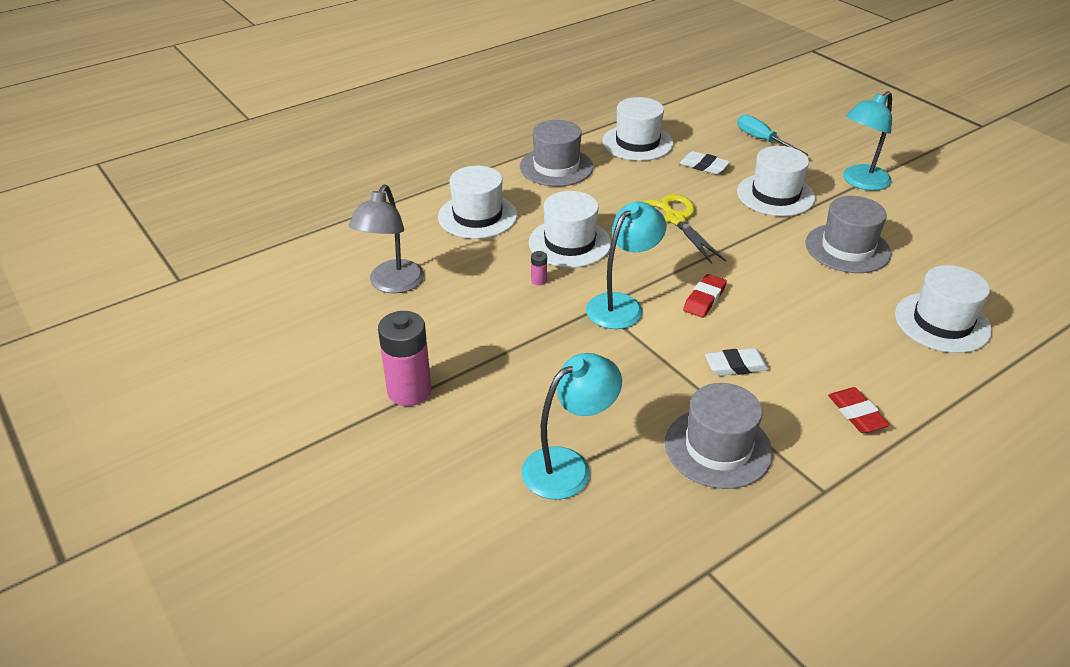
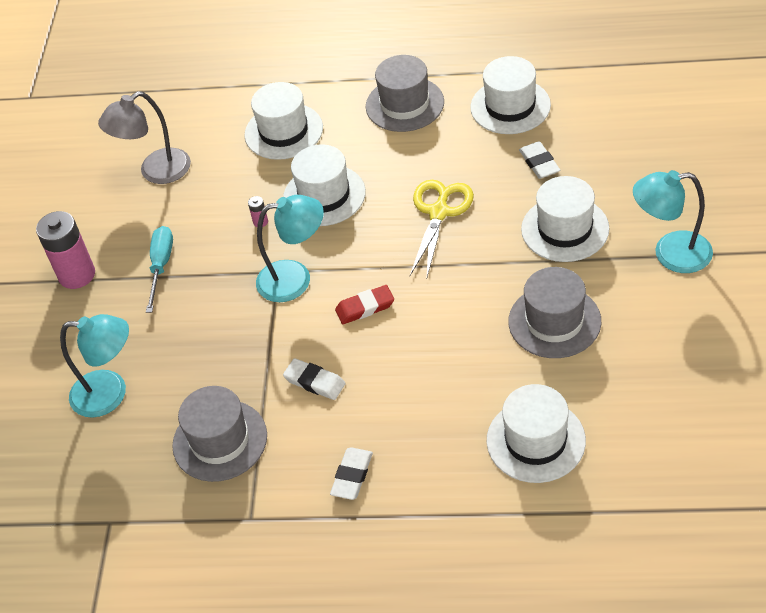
camera: 45 degrees right, 10 degrees up
(762, 140) = (638, 156): turquoise screwdriver -> turquoise screwdriver (161, 266)
(856, 413) = (352, 476): red eraser -> white eraser

